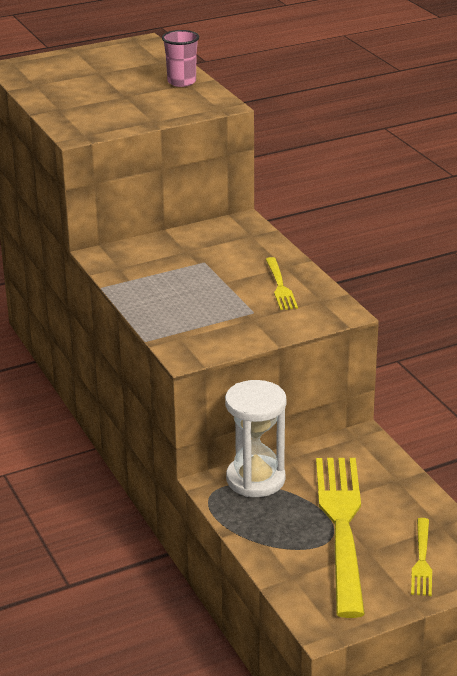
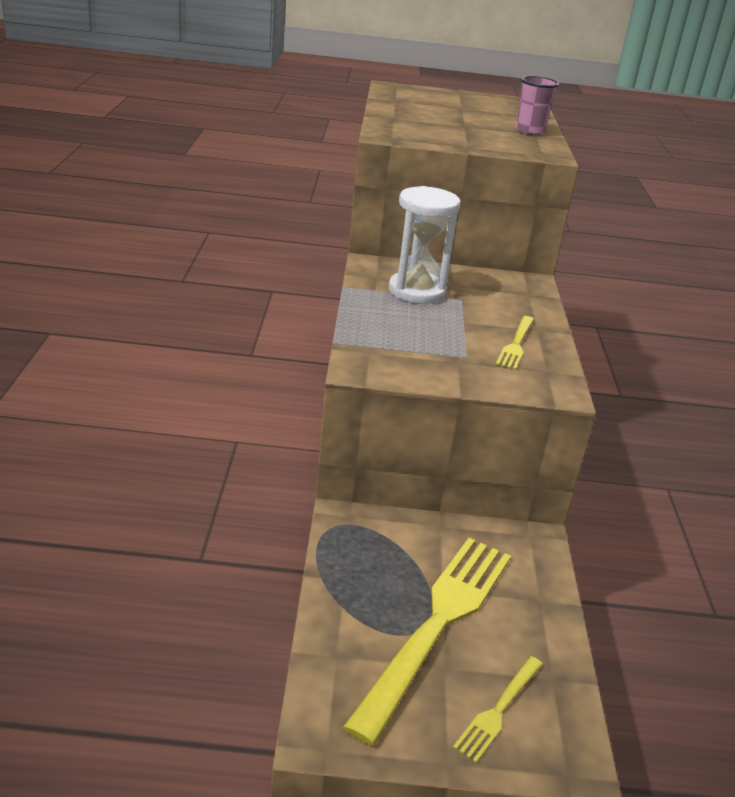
camera: 25 degrees right, 0 degrees up
(255, 479) = (390, 532): white hourglass -> white hourglass (417, 291)

